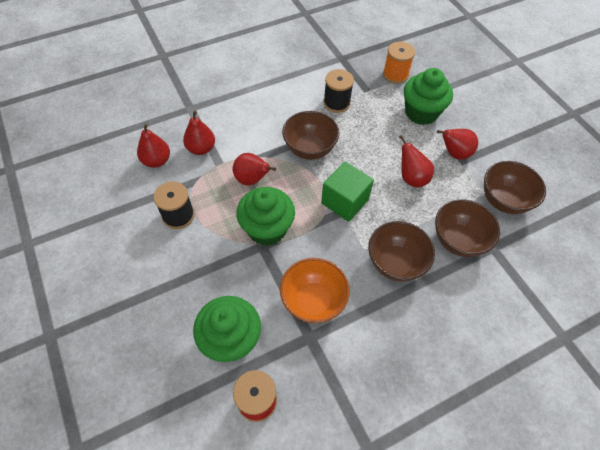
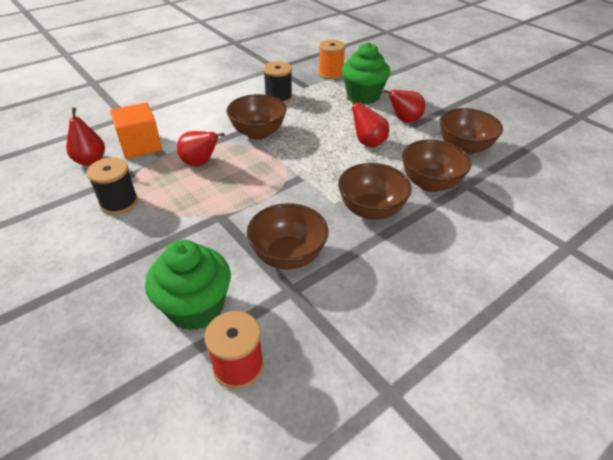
camera: 10 degrees left, 15 degrees down
(201, 149) = (140, 146): red pear -> orange cube
(267, 229) = (223, 201): green cupcake -> none
(313, 301) = (288, 256): orange bowl -> brown bowl
(344, 201) = (304, 168): green cube -> none

